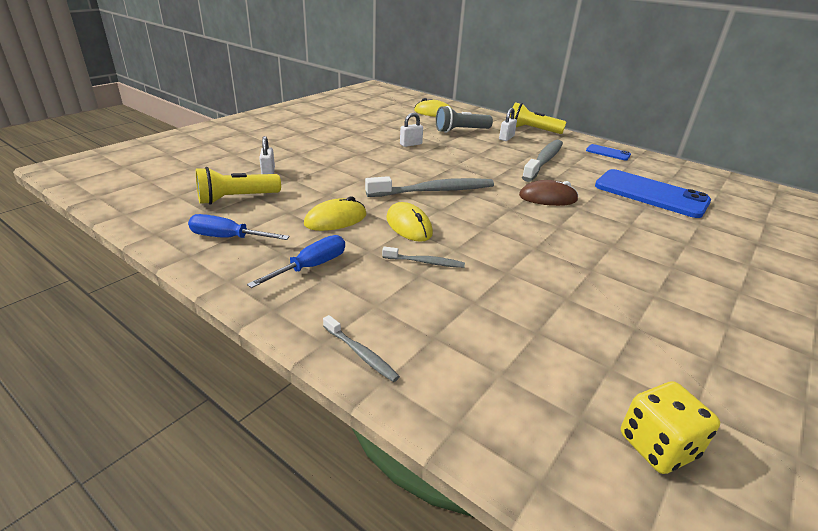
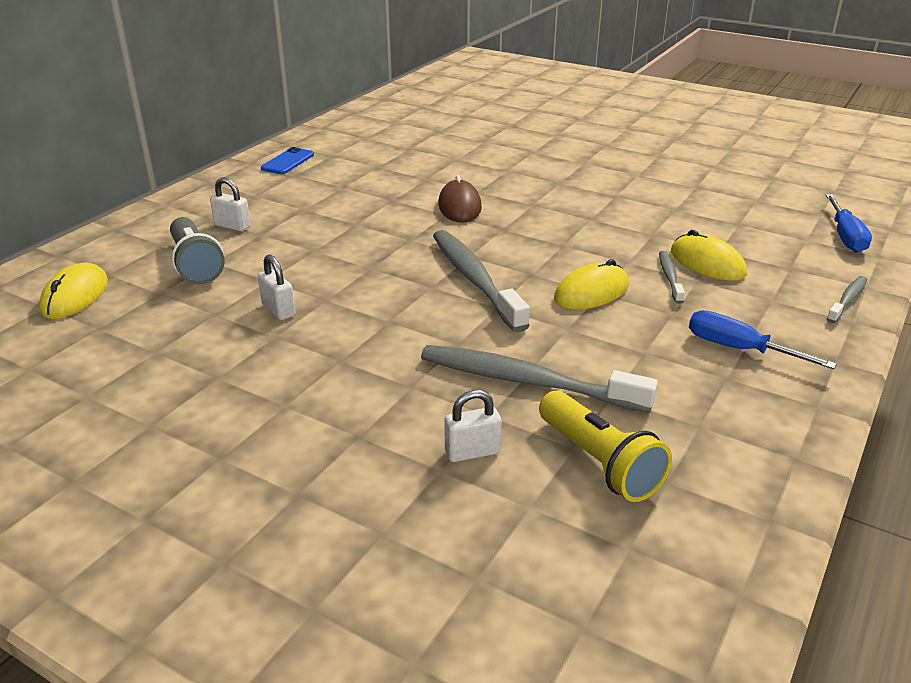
camera: 95 degrees left, 0 degrees up
(228, 238) = (726, 433): blue screwdriver -> blue screwdriver (845, 236)
(335, 219) = (610, 349): yellow mouse -> yellow mouse (707, 263)
(532, 130) = (189, 205): yellow flashlight -> none
(543, 161) = (332, 203): grey toothbrush -> grey toothbrush (528, 382)
(650, 194) = (420, 153): blue phone -> none
(657, 446) = (820, 193): yellow dice -> none

